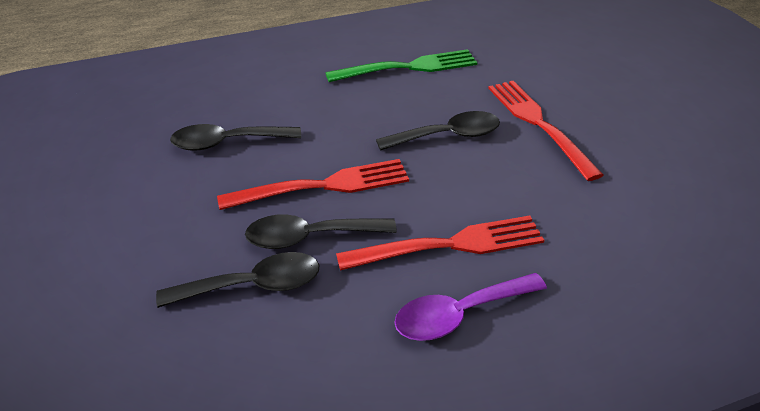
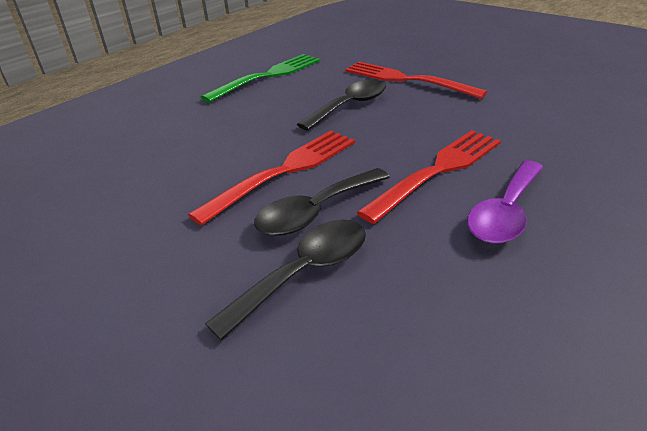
camera: 30 degrees left, 5 degrees down
(227, 142) = (152, 172): black spoon -> none

